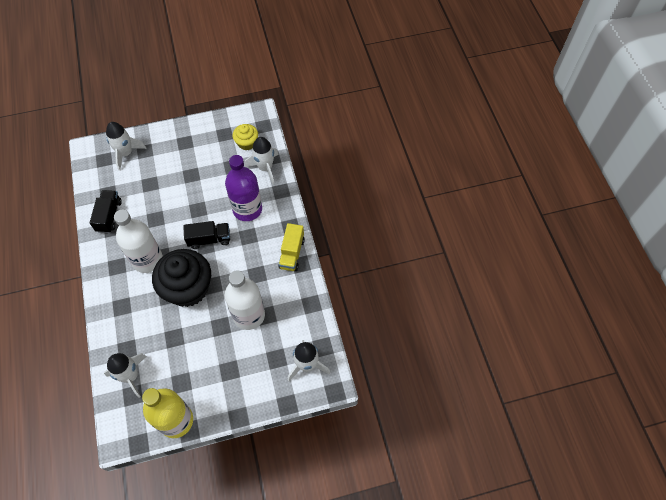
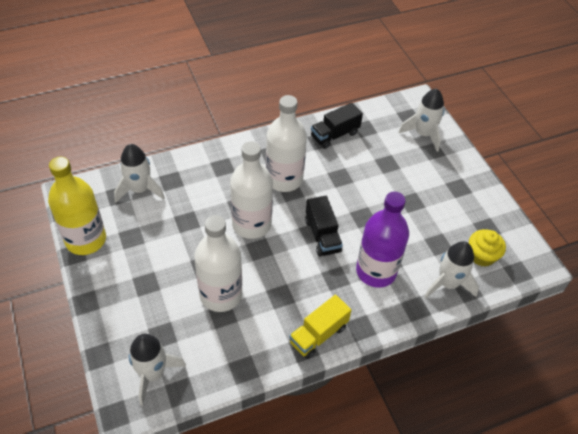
camera: 80 degrees right, 10 degrees down
(109, 216) = (334, 135): black truck -> black truck turned 150 degrees clockwise
(188, 288) = (251, 224): black cupcake -> white bottle
(292, 253) = (318, 334): yellow truck -> yellow truck turned 45 degrees counterclockwise

